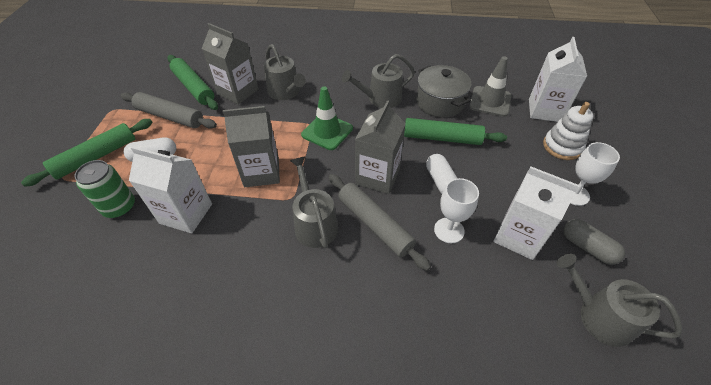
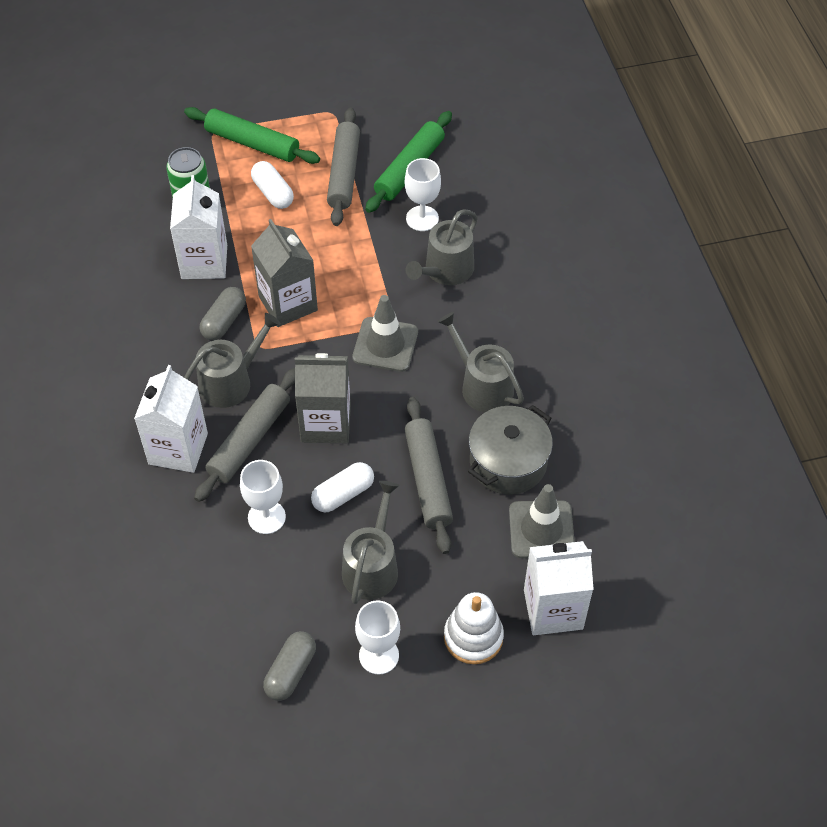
camera: 70 degrees right, 5 degrees up
(238, 92) = (422, 218): grey carton -> white goblet
(253, 214) = (224, 321): none -> grey capsule
(327, 132) = (385, 345): green traffic cone -> grey traffic cone
(442, 138) = (428, 480): green rolling pin -> grey rolling pin
(518, 236) = (282, 593): white carton -> white carton (178, 448)
(599, 316) = (196, 683): grey watering can -> grey watering can (372, 566)

